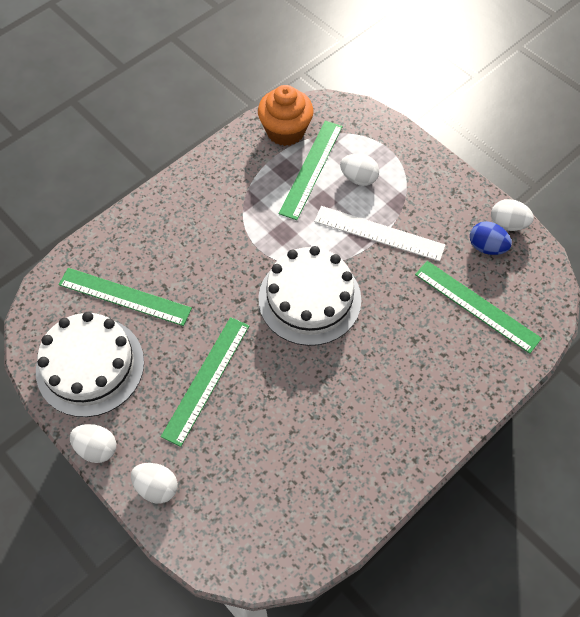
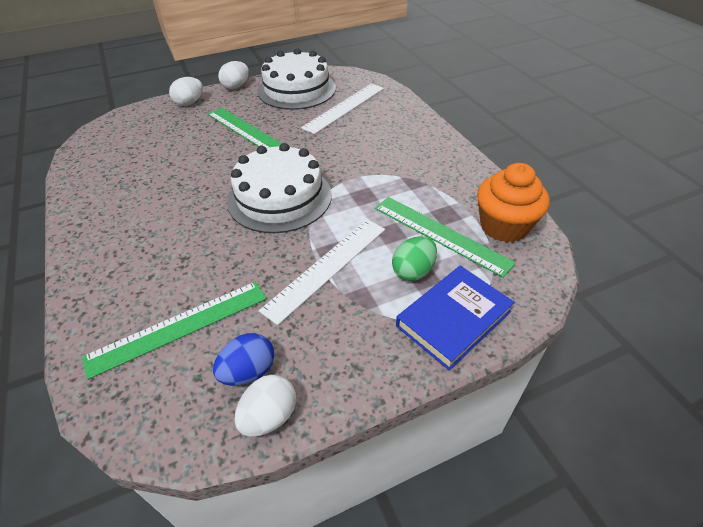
camera: 110 degrees right, 15 degrees down
(124, 296) = (344, 107): green ruler -> white ruler
(358, 178) = (413, 271): white egg -> green egg
(392, 148) = (453, 319): none -> blue book

